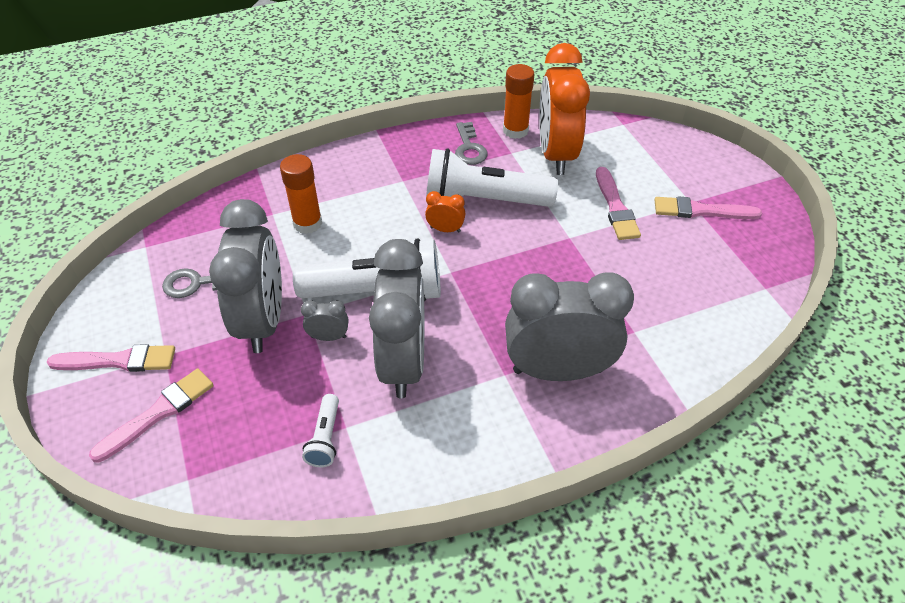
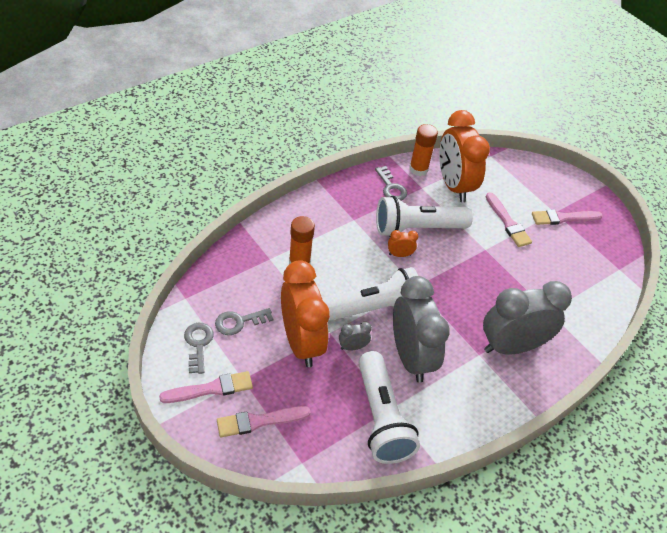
camera: 20 degrees left, 0 degrees up
(132, 303) = (198, 344): none -> grey key
(158, 413) = (259, 421): pink brush -> pink brush turned 135 degrees counterclockwise
(263, 321) = (301, 342): grey clock -> orange clock
(325, 438) = (381, 418): white flashlight -> white flashlight, size x2.20

